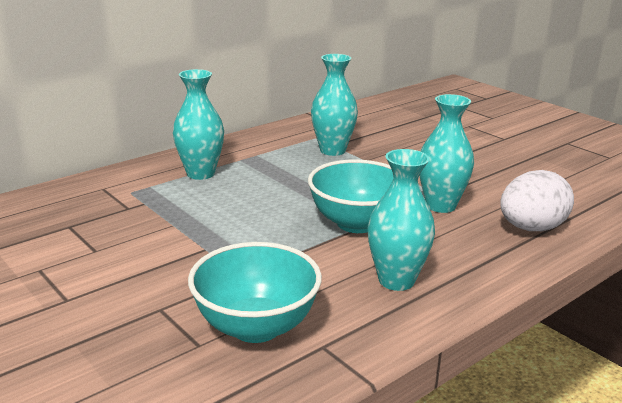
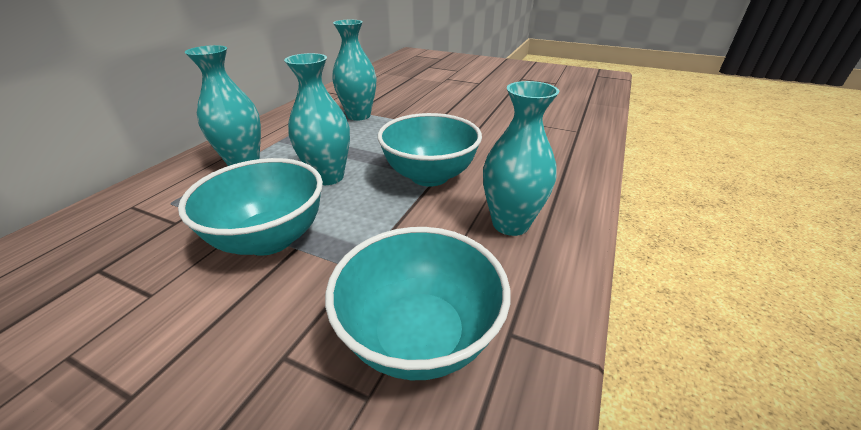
camera: 25 degrees left, 10 degrees up
(189, 237) = (270, 239): none -> turquoise bowl
(440, 205) = (483, 143): turquoise vase -> turquoise vase (328, 177)
(531, 228) = (563, 145): white egg -> none

